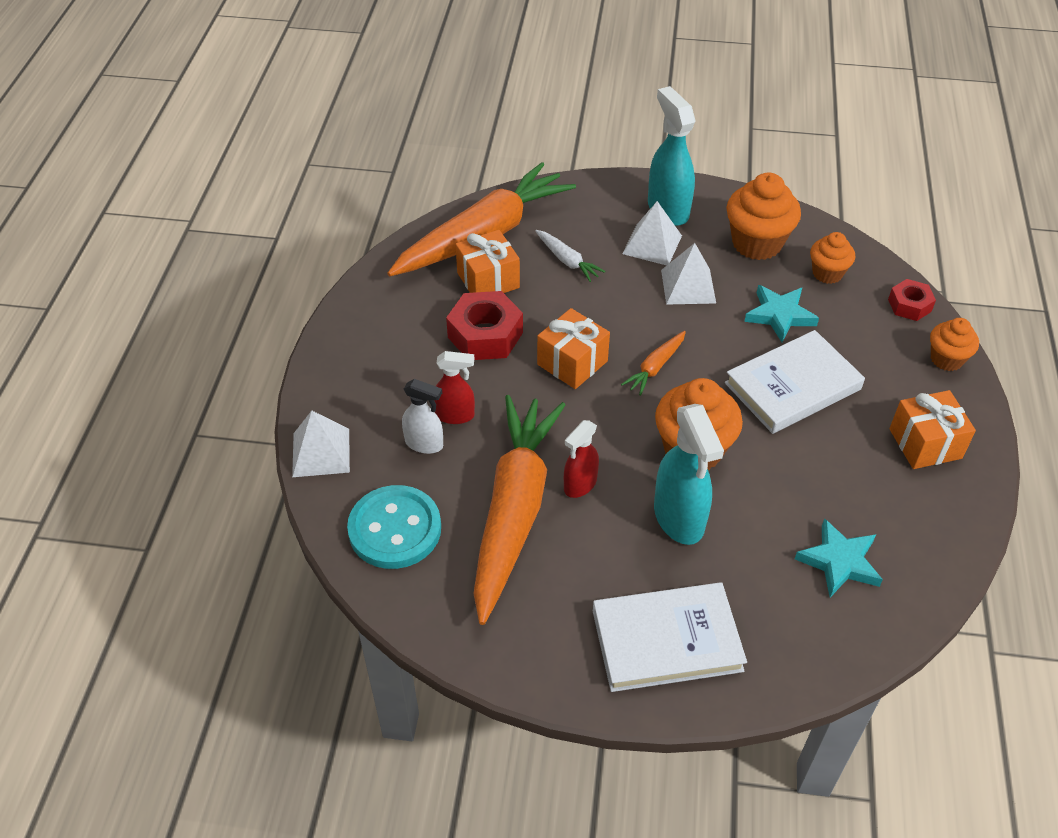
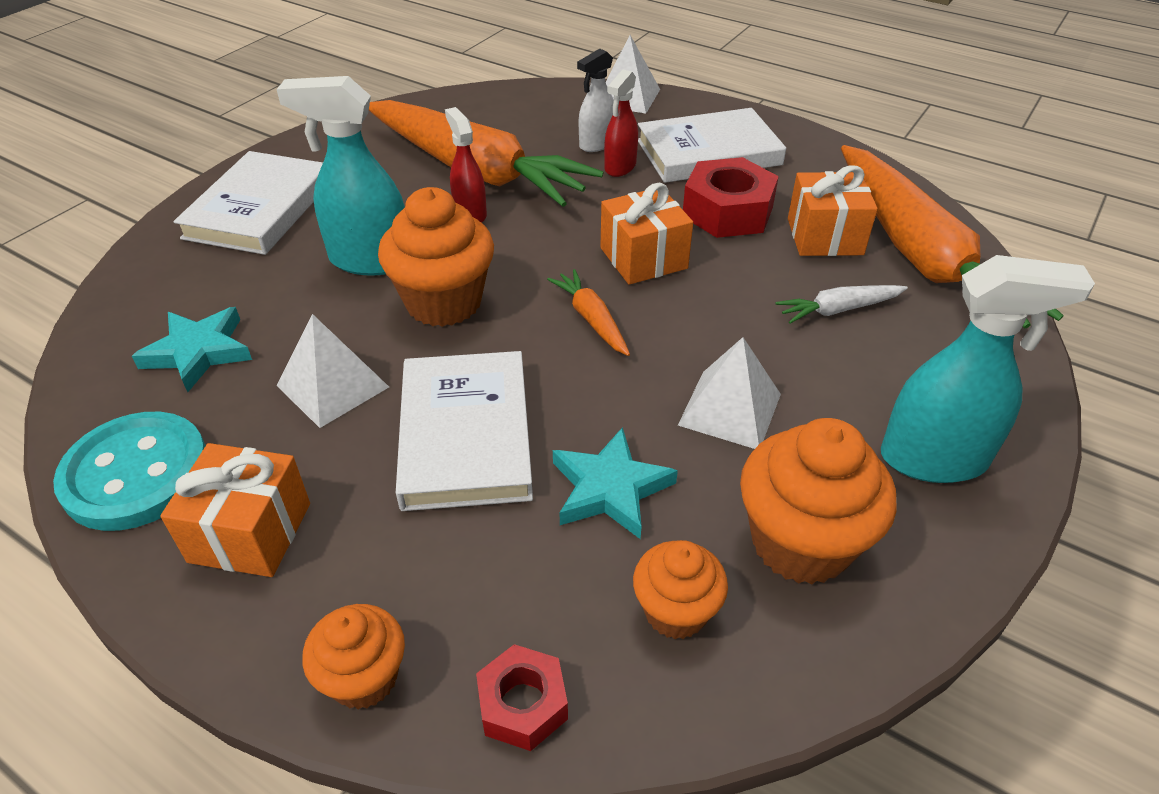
camera: 115 degrees right, 5 degrees down
(395, 529) = (512, 112): turquoise button -> turquoise button (136, 474)
(401, 367) = (708, 152): none -> white book
(652, 244) = (845, 406): white pyramid -> white pyramid (332, 386)

